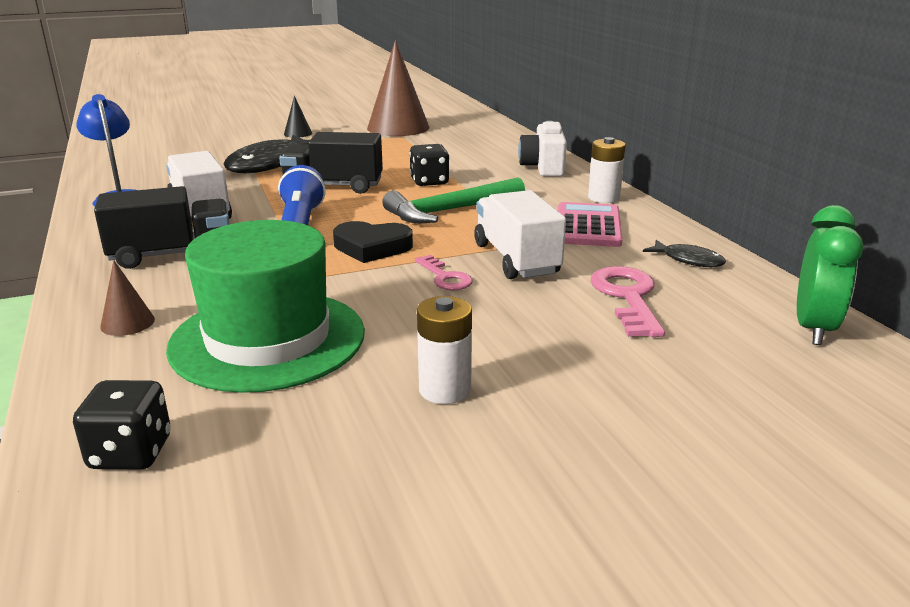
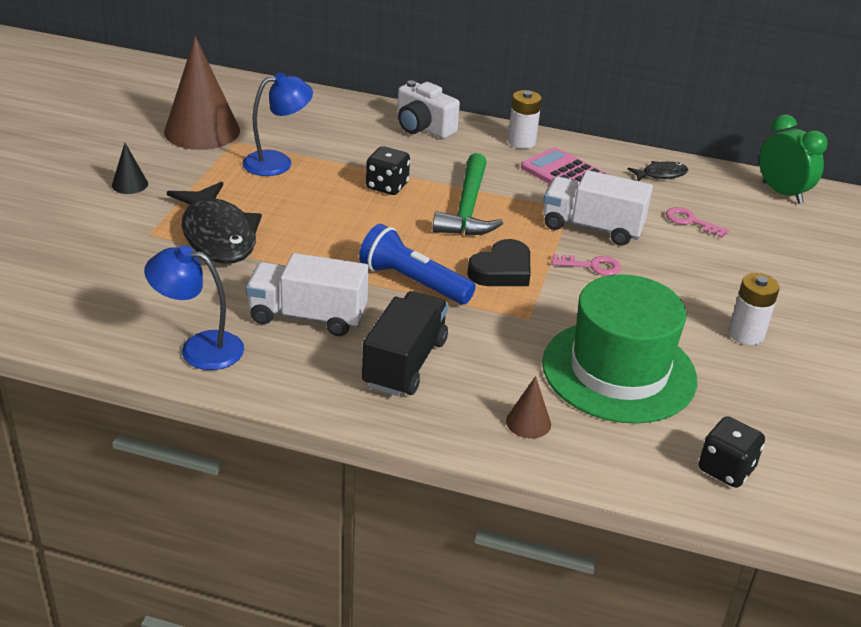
camera: 55 degrees left, 10 degrees up
(334, 186) = (334, 231): black truck -> none
(398, 151) = (277, 162): none -> blue lamp
(627, 297) = (691, 222): pink key -> pink key, size x0.62

